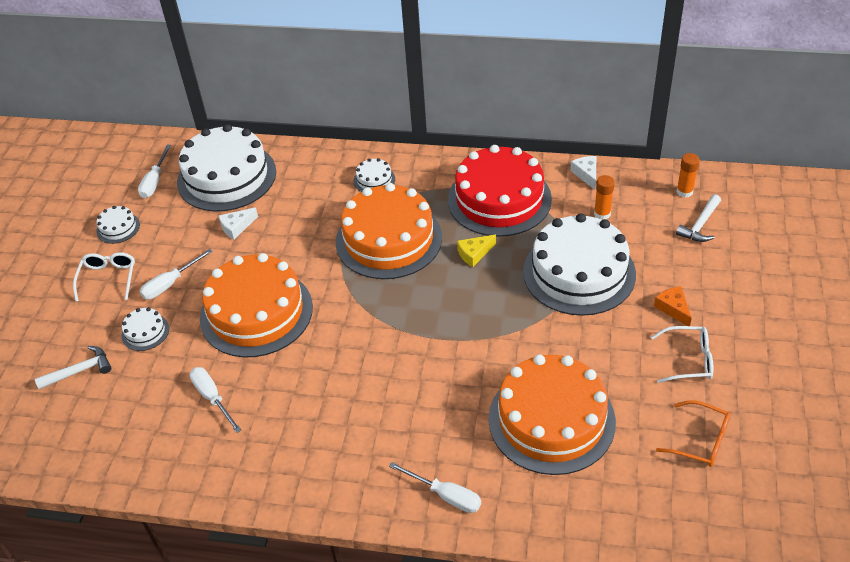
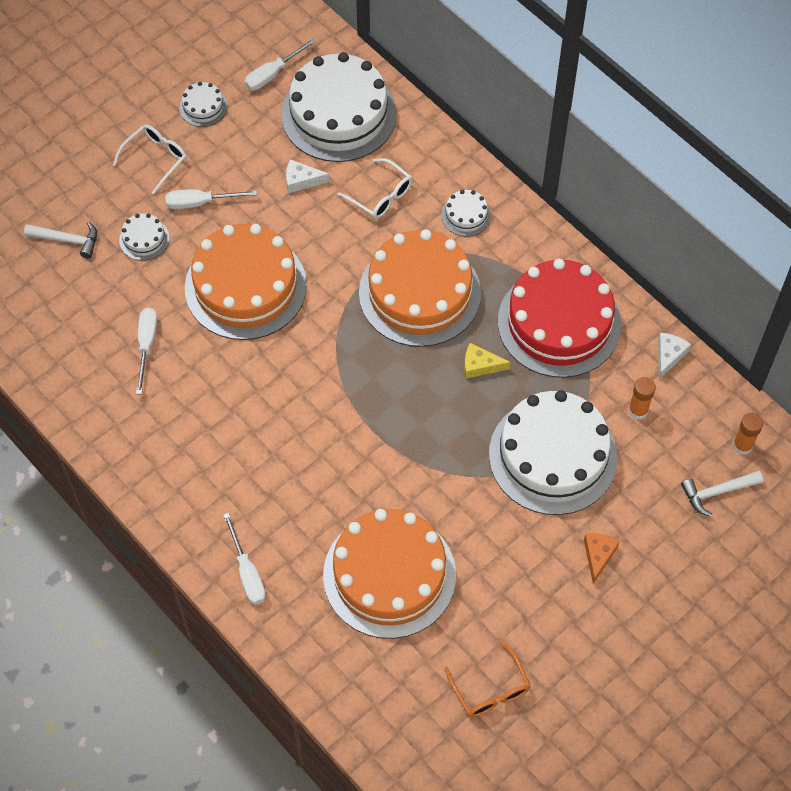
camera: 35 degrees right, 15 degrees up
(688, 360) = (558, 613): white glasses -> white glasses (380, 195)

